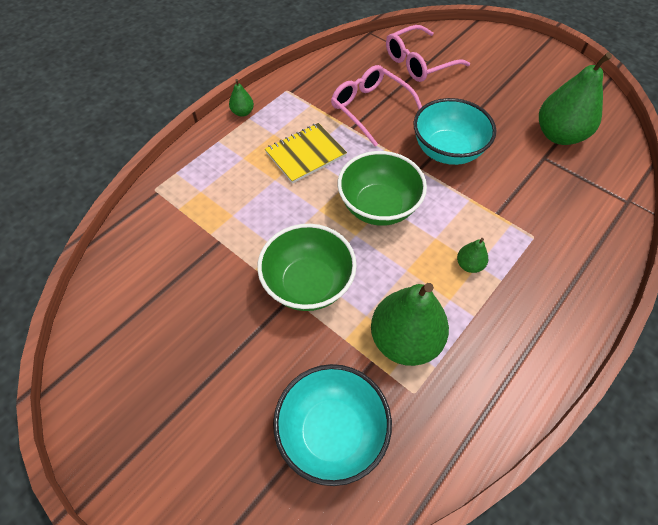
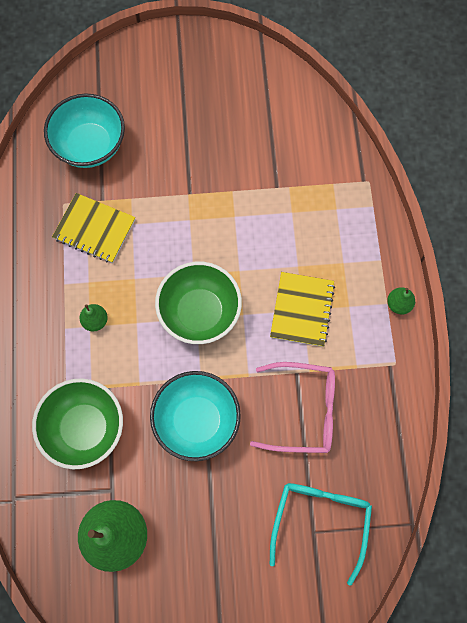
camera: 135 degrees right, 15 degrees up
(308, 284) = (188, 211): green bowl -> green bowl (84, 428)
(405, 340) = (94, 229): green pear -> yellow notebook
(419, 62) = (320, 522): pink glasses -> turquoise glasses

